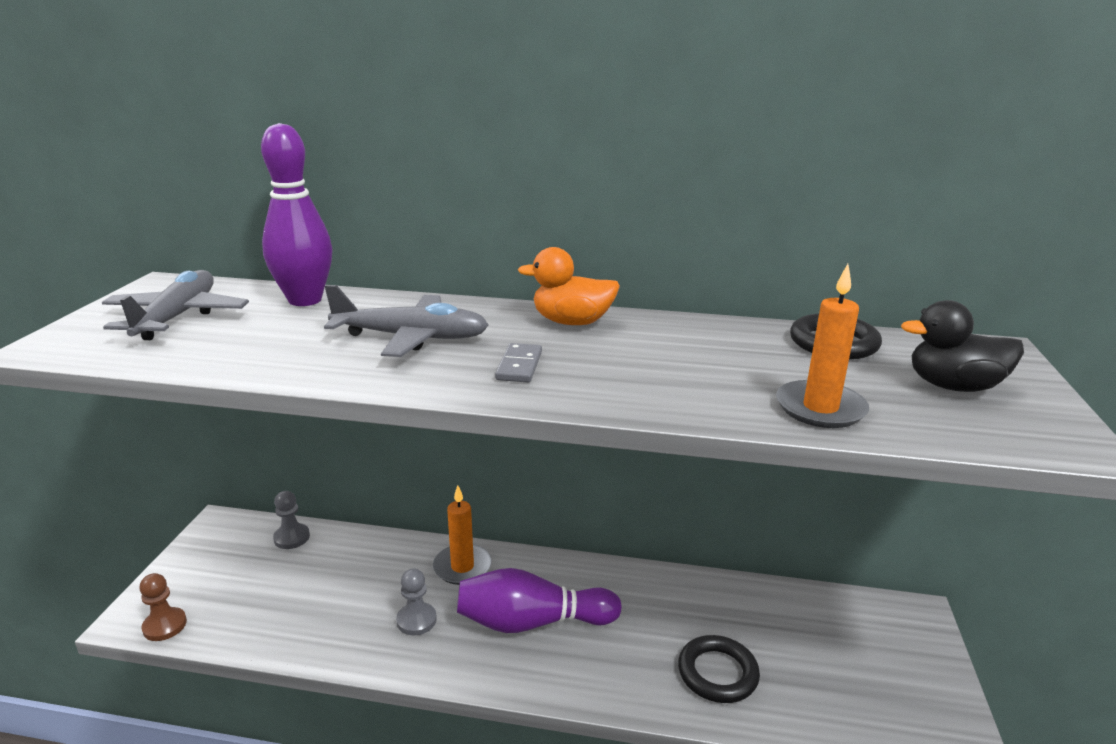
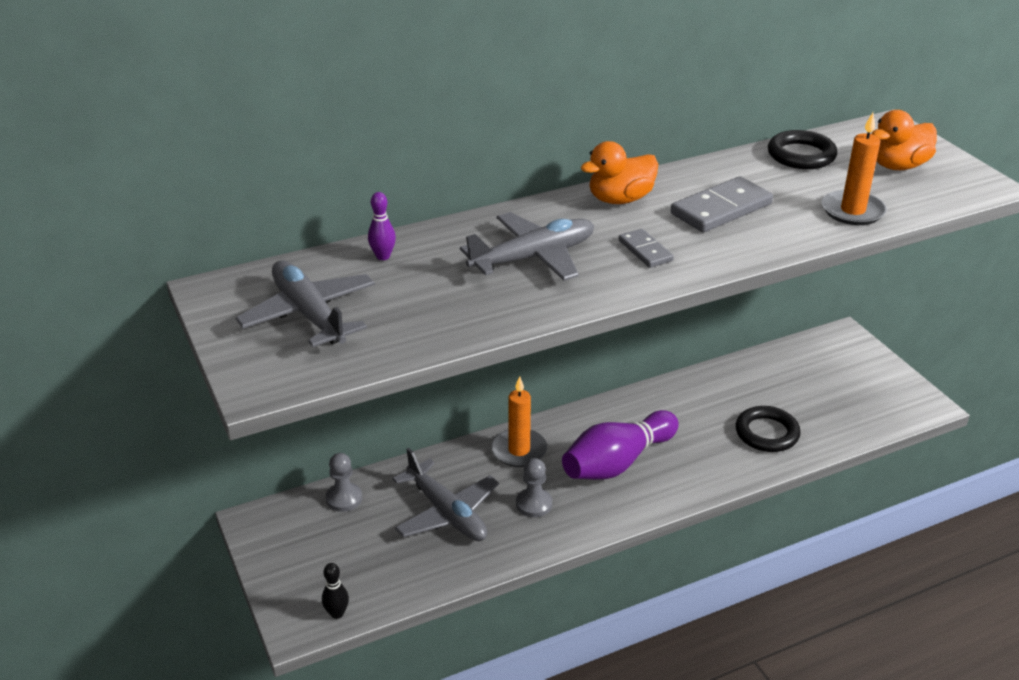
camera: 35 degrees left, 10 degrees up
(165, 626) = (337, 613): brown pawn -> black bowling pin
(305, 300) = (383, 256): purple bowling pin -> purple bowling pin, size x0.43
(343, 589) = (447, 513): none -> grey plane
(660, 359) = (721, 209): none -> grey domino
(953, 386) = (898, 166): black duck -> orange duck

